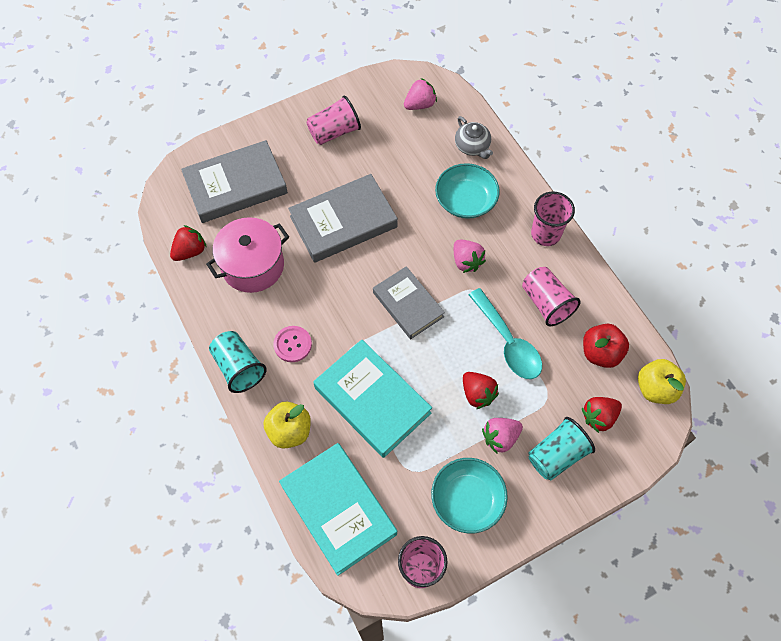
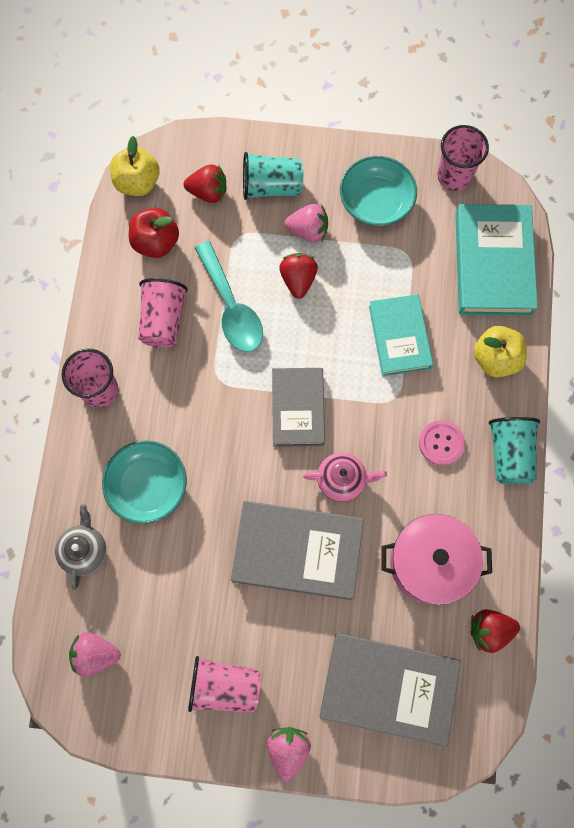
camera: 145 degrees left, 10 degrees up
(345, 279) = (342, 479): none -> pink teapot
(372, 400) = (399, 337): turquoise book -> turquoise book, size x0.67
(466, 261) = (204, 415): pink strawberry -> pink strawberry (288, 749)
(508, 342) = (231, 307): turquoise spoon -> turquoise spoon turned 150 degrees clockwise

